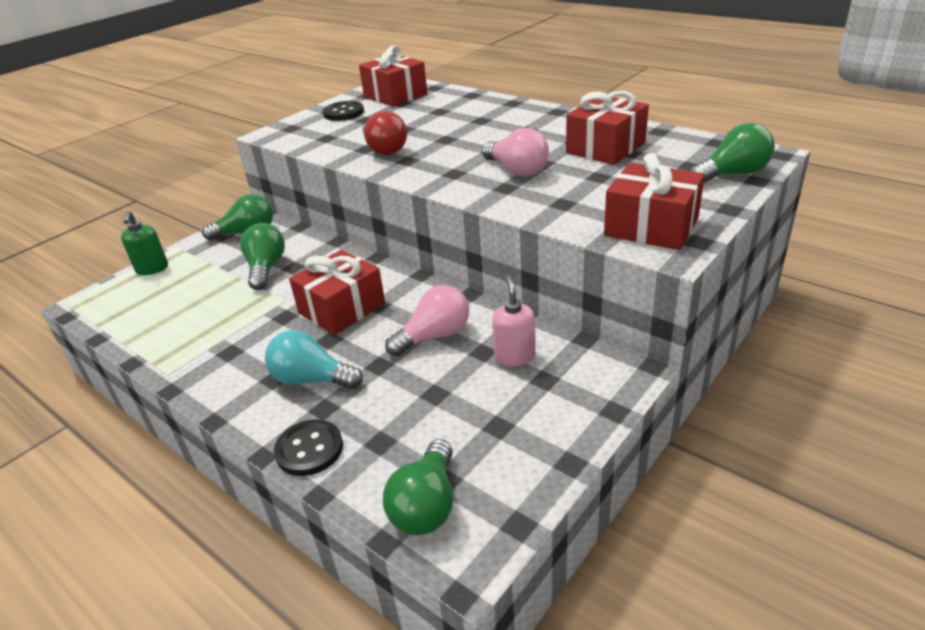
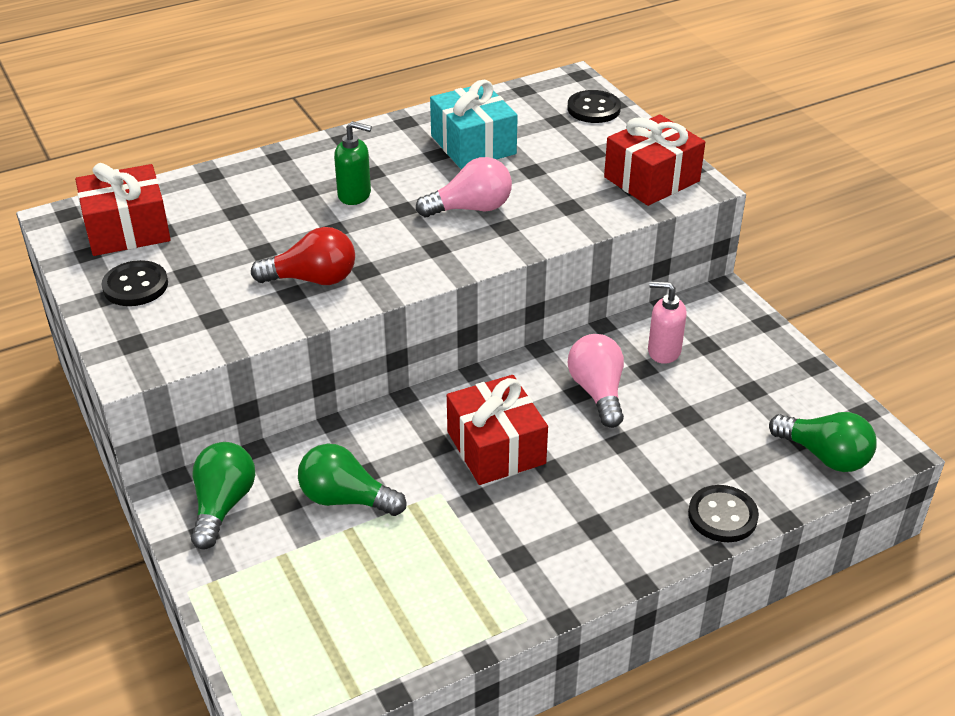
camera: 70 degrees left, 5 degrees up
(152, 269) = (238, 624): green soap dispenser -> green soap dispenser (355, 195)
(312, 379) = (615, 495): turquoise light bulb -> none
(605, 148) = (473, 145): red gift -> turquoise gift
(732, 174) = (593, 109): green light bulb -> black button

